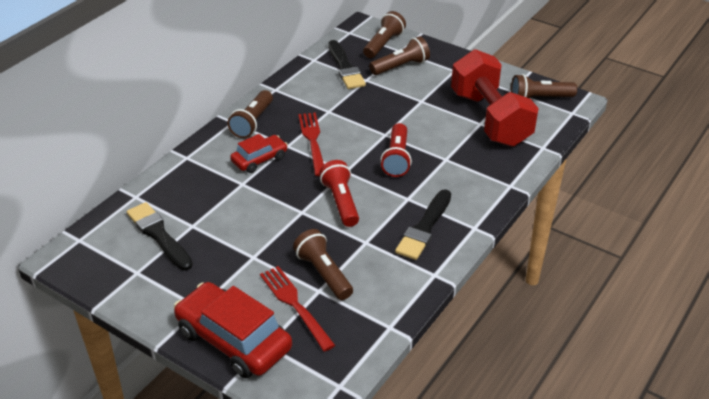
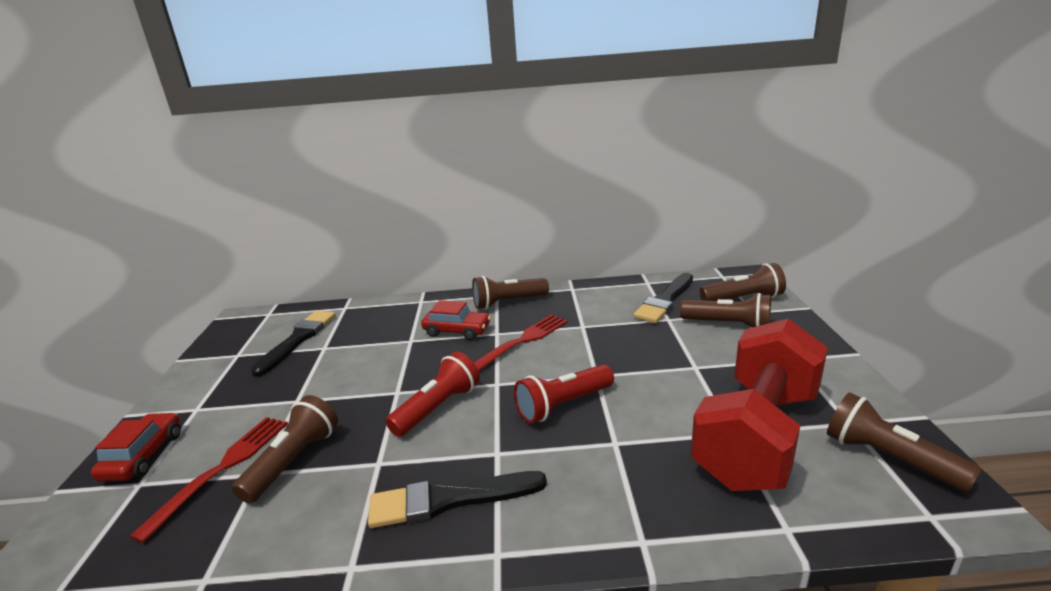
camera: 55 degrees right, 15 degrees down
(233, 340) = (143, 456): red car -> red car, size x0.56

